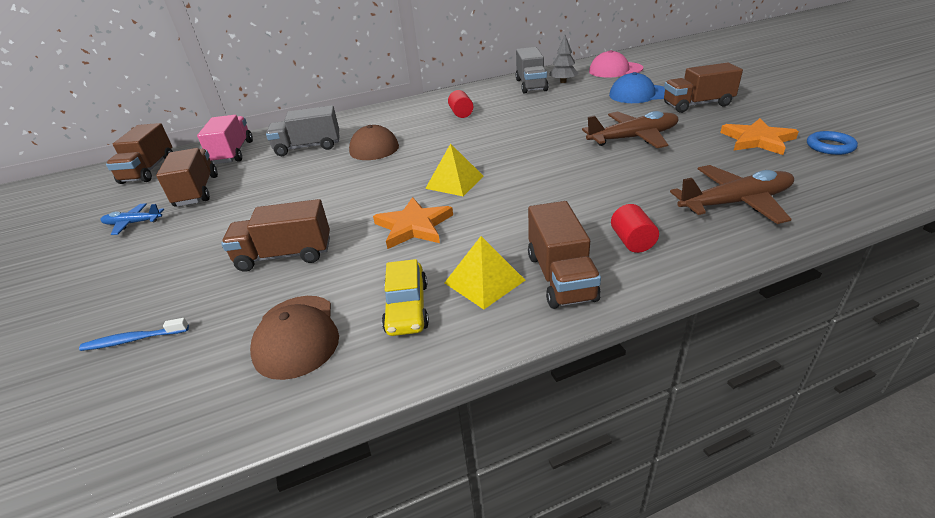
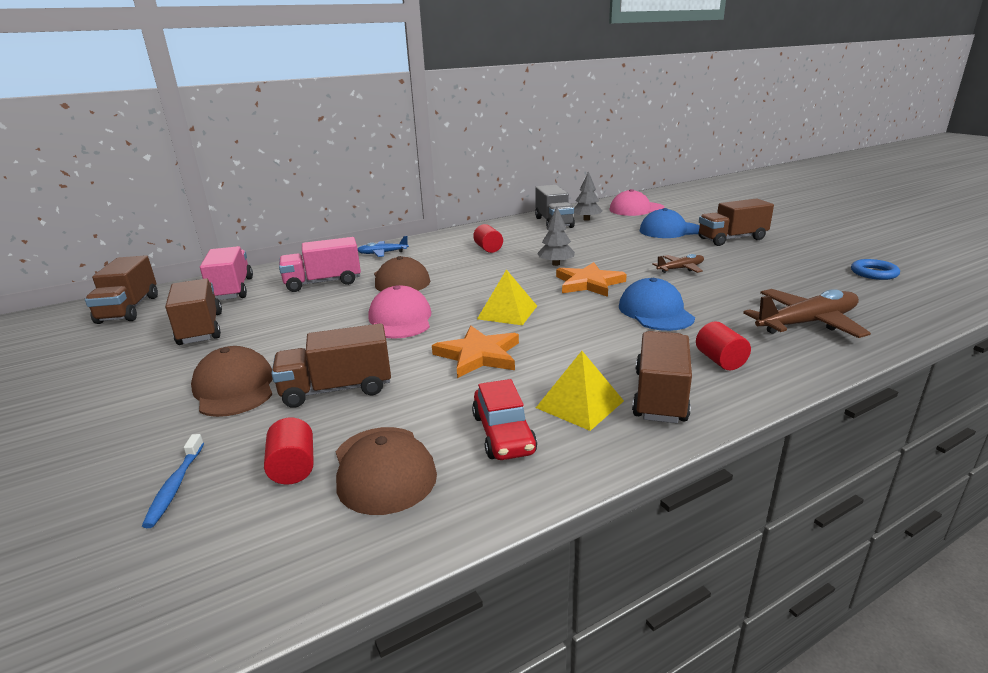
camera: 10 degrees left, 10 degrees down
(133, 223) = (129, 364): blue plane -> blue plane (383, 253)
(133, 340) = (175, 486): blue toothbrush -> blue toothbrush turned 75 degrees counterclockwise
(205, 250) = (234, 388): none -> brown cap
(226, 329) = (293, 468): none -> red cylinder
(308, 147) = (323, 282): grey truck -> pink truck
(360, 187) = (400, 319): none -> pink cap
(407, 308) = (503, 434): yellow car -> red car
(516, 131) = (556, 264): none -> grey tree
(560, 277) = (660, 396): brown truck -> brown truck turned 150 degrees counterclockwise
(590, 186) = (655, 312): none -> blue cap
(633, 138) = (680, 269): brown plane -> brown plane, size x0.55
(757, 140) = (803, 269): orange star -> orange star (589, 283)

